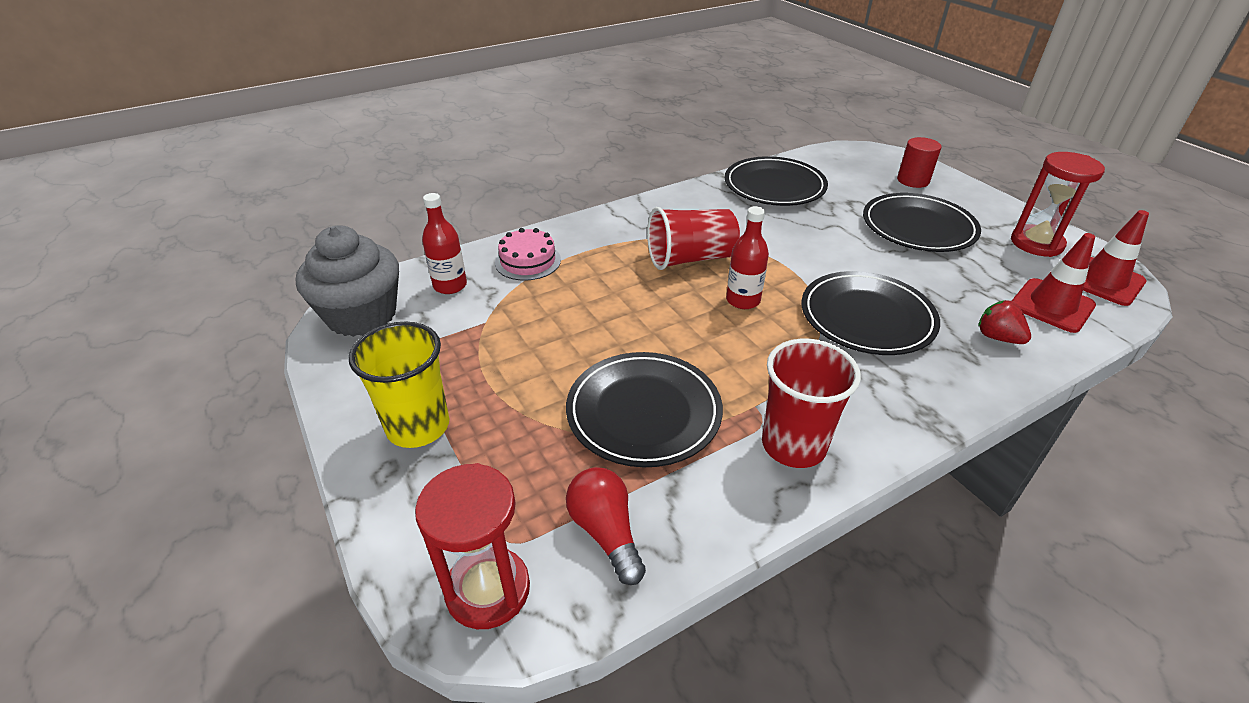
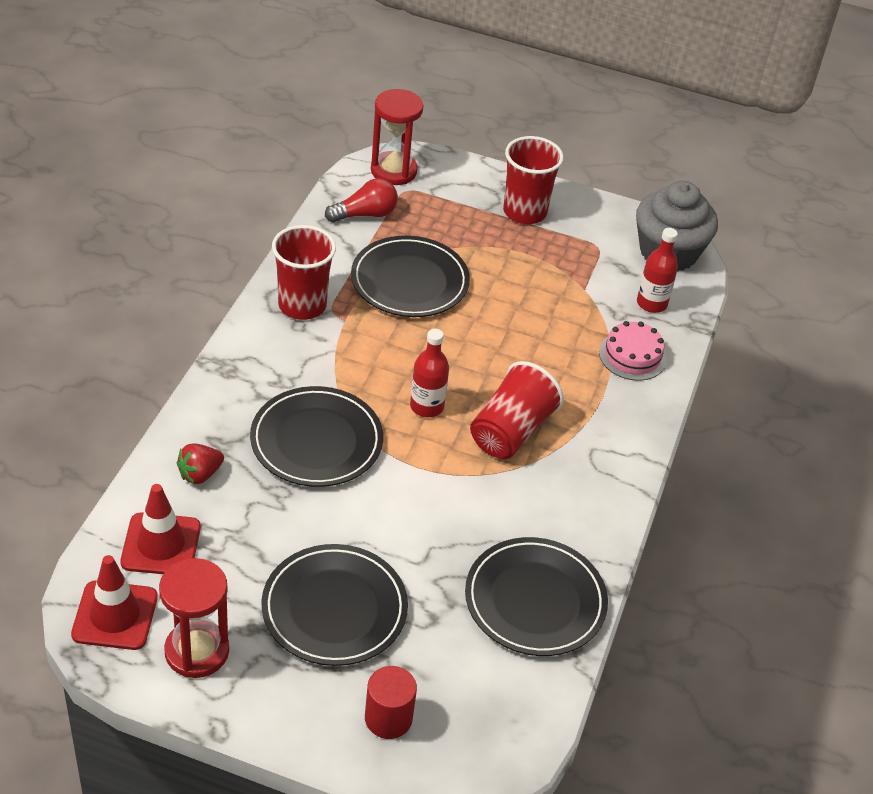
camera: 135 degrees right, 5 degrees up
(418, 426) = (524, 212): yellow cup -> red cup
(606, 532) = (365, 214): red light bulb -> red light bulb turned 45 degrees counterclockwise
(997, 337) = (200, 474): red strawberry -> red strawberry turned 135 degrees clockwise

